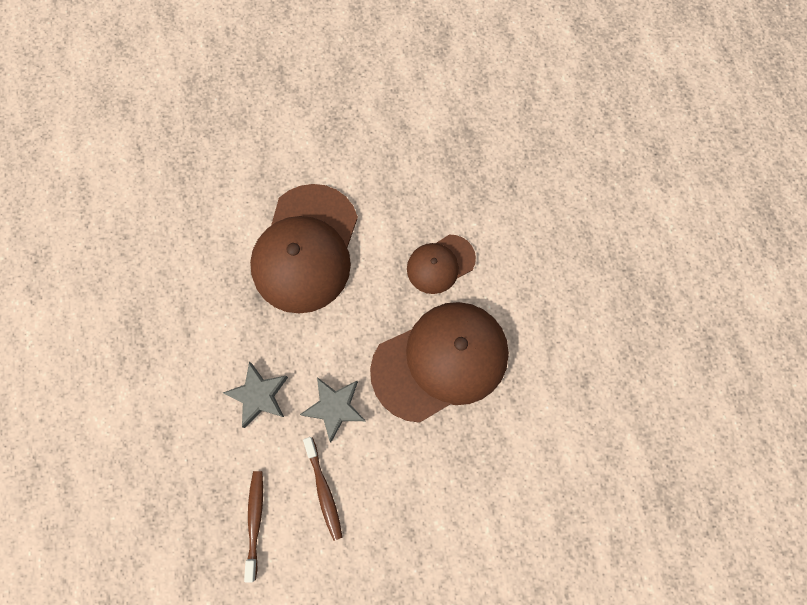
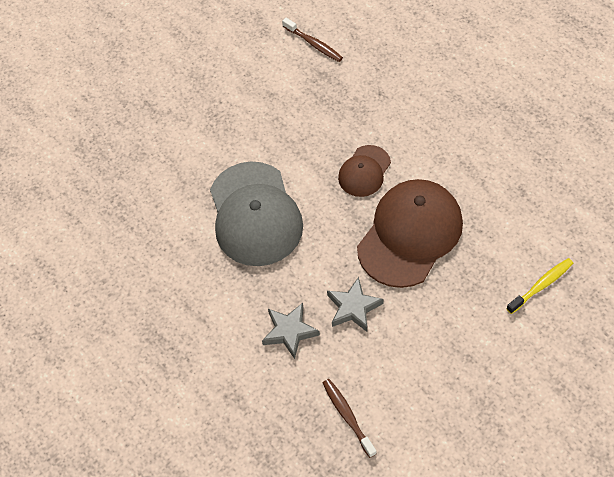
camera: 25 degrees left, 15 degrees down
(305, 249) = (255, 214): brown cap -> grey cap
(324, 490) = (385, 366): brown toothbrush -> brown toothbrush (314, 44)
(536, 499) = (541, 285): none -> yellow toothbrush

